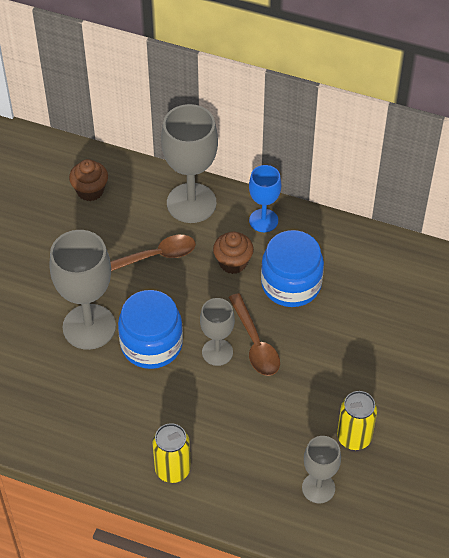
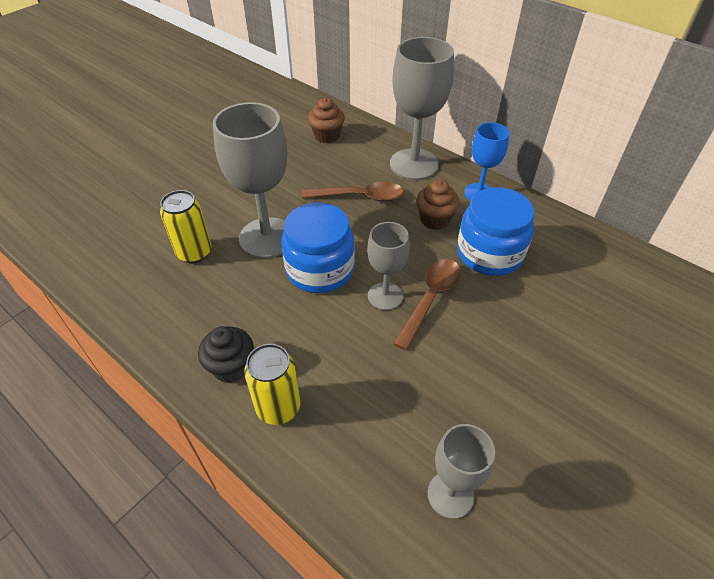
camera: 20 degrees right, 5 degrees down
(120, 451) = (231, 367): none -> black cupcake
(255, 343) = (430, 299): brown spoon -> brown spoon turned 150 degrees counterclockwise
(354, 437) = (517, 441): yellow can -> yellow can (194, 253)

